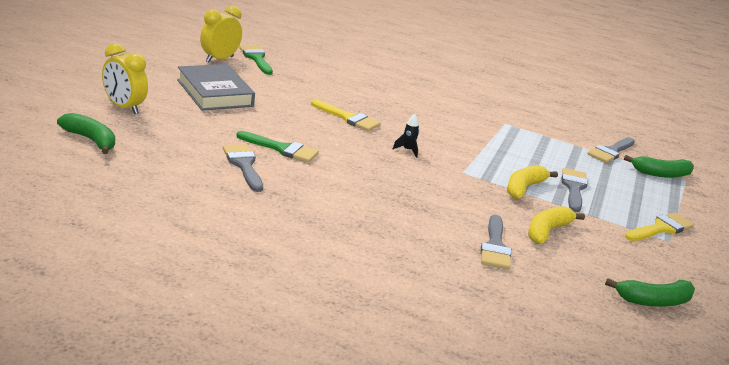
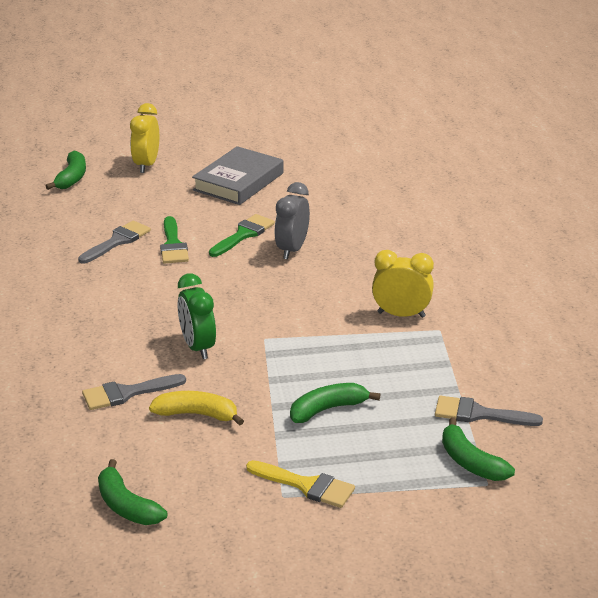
camera: 65 degrees right, 5 degrees up
(219, 59) = (318, 156): yellow clock -> yellow clock (401, 315)
(256, 58) = (354, 168): green brush -> green brush (243, 235)
(348, 118) = (292, 249): yellow brush -> grey clock
(407, 150) = (267, 298): black rocket -> none
(452, 197) = (198, 347): none -> green clock
(524, 188) = (279, 380): yellow banana -> none
(574, 188) = (327, 409): grey brush -> green banana

